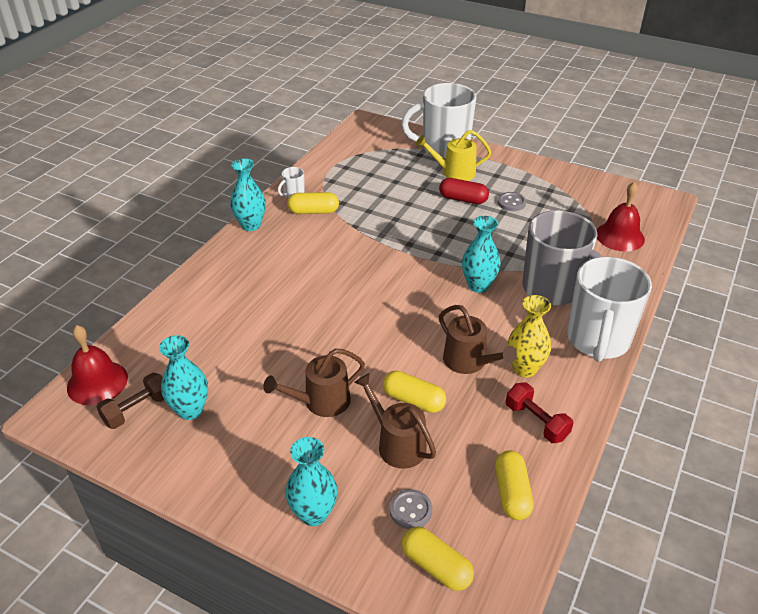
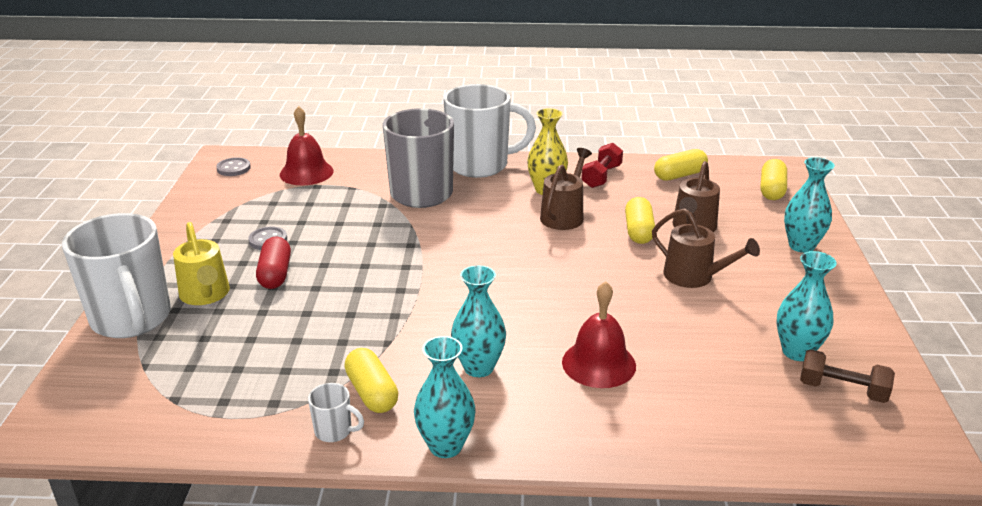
camera: 115 degrees left, 10 degrees down
(97, 382) = (852, 444): red bell -> red bell (598, 363)
(410, 510) = (743, 208): grey button -> grey button (233, 168)
(478, 285) = (447, 231): turquoise vase -> turquoise vase (478, 367)

